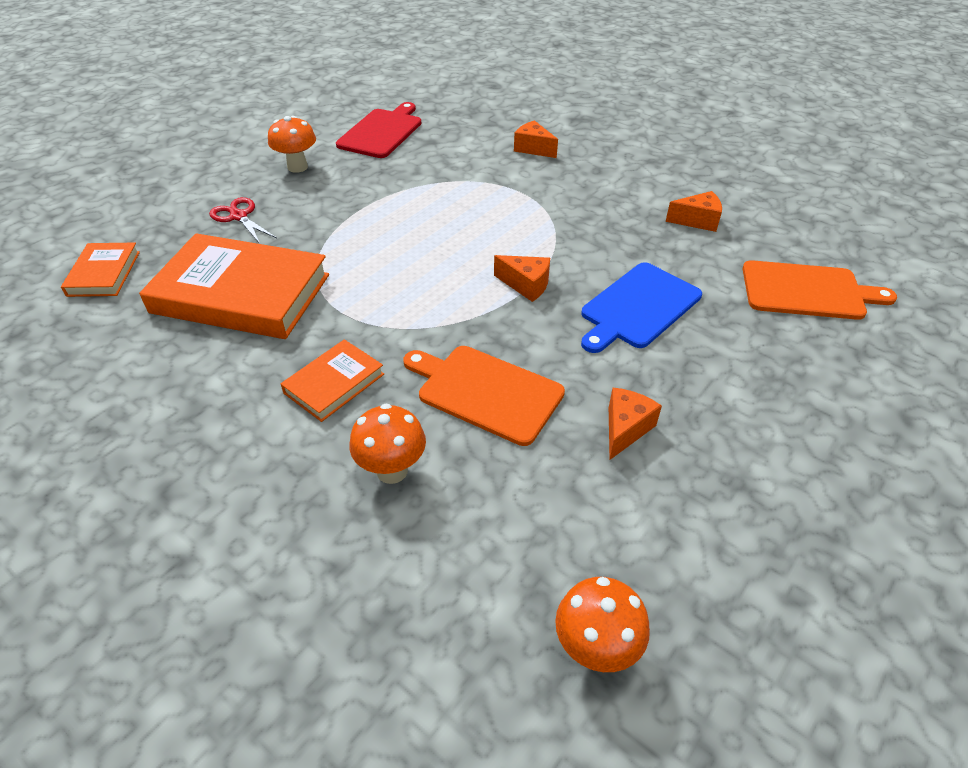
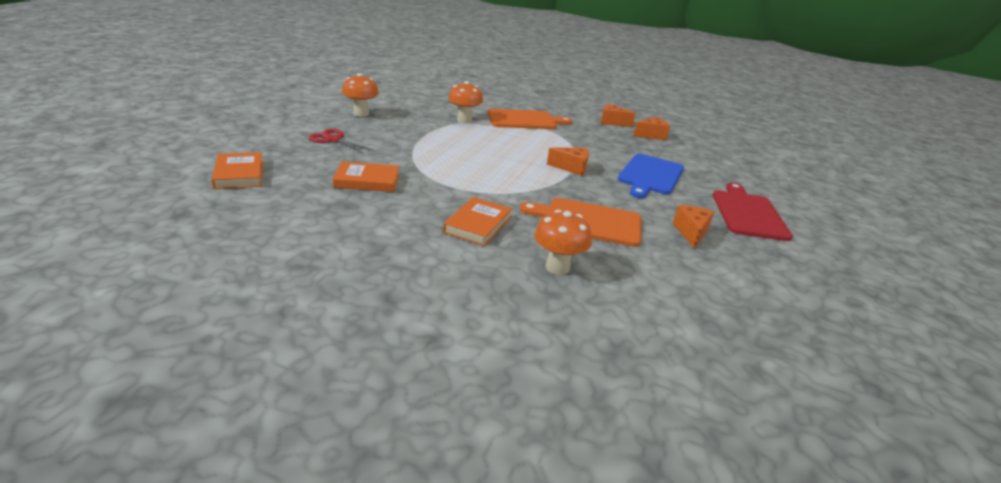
camera: 20 degrees left, 15 degrees down
(241, 294) = (367, 181): orange book -> orange book, size x0.50
(382, 132) = (411, 96): red cutting board -> red cutting board (748, 213)
(533, 149) = (523, 104): orange cheese -> orange cheese (612, 122)
(595, 648) = (766, 343): orange mushroom -> orange mushroom (464, 120)
(807, 291) = (739, 164): orange cutting board -> orange cutting board (524, 120)

